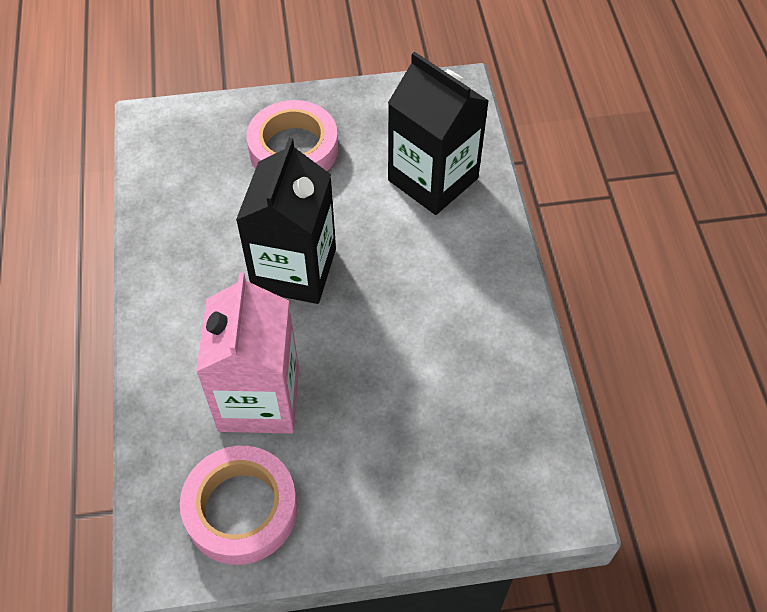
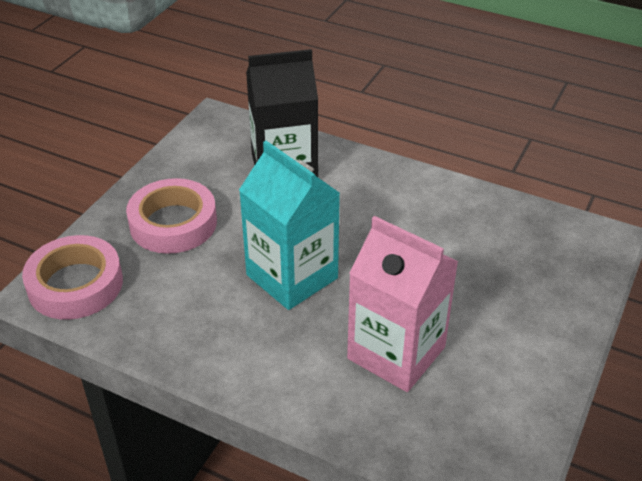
camera: 55 degrees left, 15 degrees down
(241, 509) = (491, 410): pink tape -> pink tape (75, 284)
(294, 269) = (292, 276): black carton -> turquoise carton

